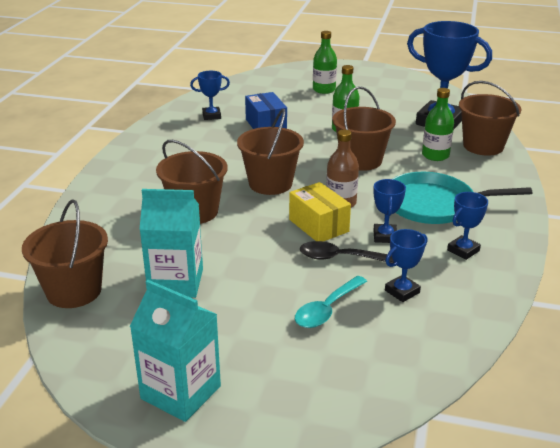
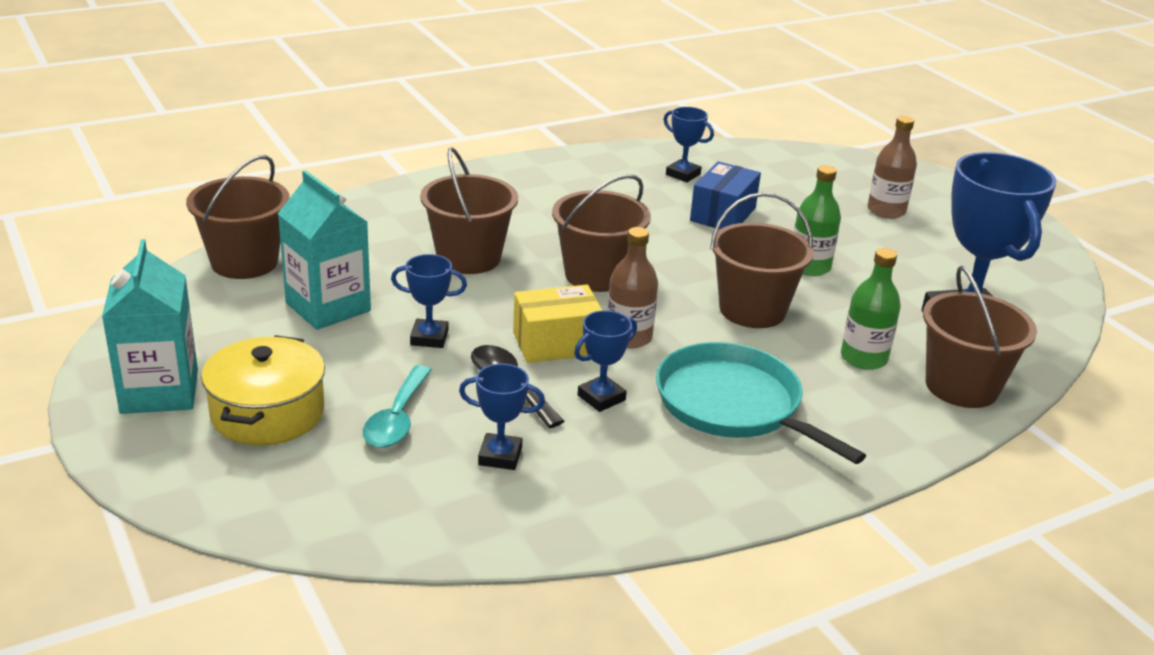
camera: 45 degrees right, 0 degrees up
(262, 356) = (267, 413): none -> yellow pot
(318, 225) = (556, 343): yellow box -> yellow box turned 60 degrees clockwise
(324, 90) = (886, 211): green bottle -> brown bottle
(327, 309) = (397, 418): turquoise spoon -> turquoise spoon turned 75 degrees counterclockwise
(463, 250) = (656, 469): blue trophy -> blue trophy (429, 338)

